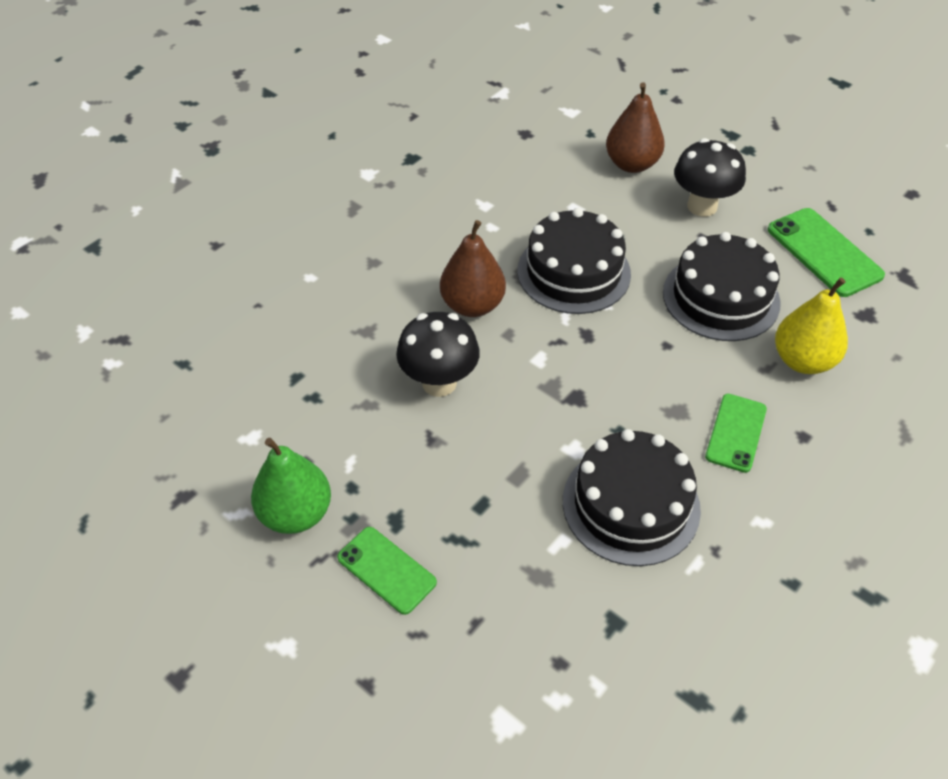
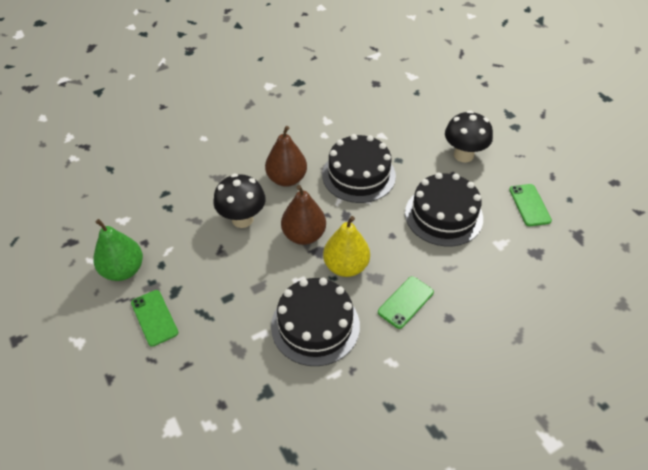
camera: 20 degrees right, 0 degrees up
(631, 164) = (432, 118): brown pear -> brown pear (304, 235)
(803, 360) = (475, 270): yellow pear -> yellow pear (346, 266)
(824, 252) = (529, 205): green phone -> green phone, size x0.66

